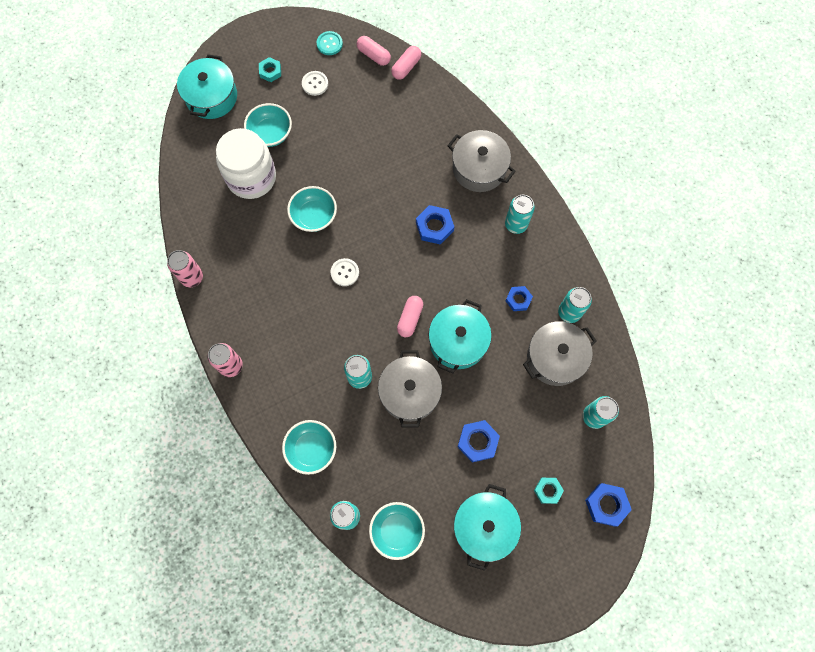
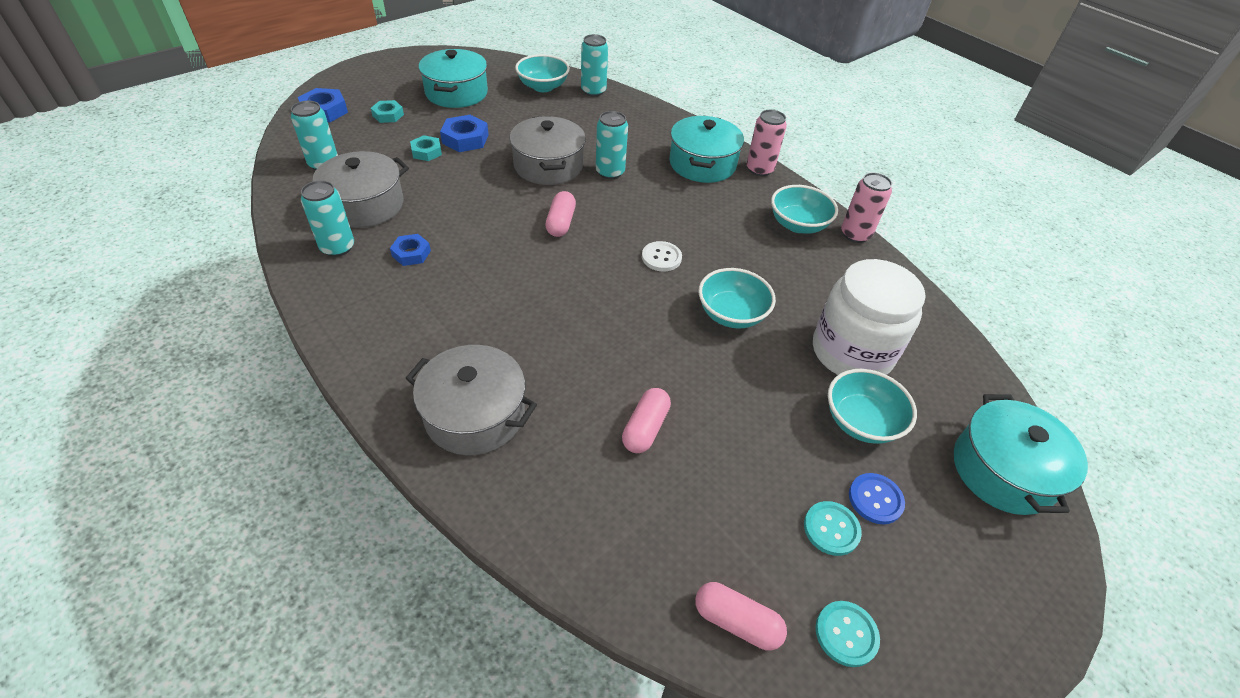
camera: 165 degrees right, 25 degrees down
(270, 71) = (931, 541): turquoise nut -> turquoise nut (426, 152)
(286, 93) = (875, 499): none -> blue button
(311, 449) = (644, 124): turquoise bowl -> turquoise bowl (798, 225)
(315, 84) = (831, 529): white button -> turquoise button
(406, 67) = (655, 603): pink capsule -> pink capsule (645, 428)
(434, 227) = (543, 321): blue nut -> none
(458, 341) = (494, 208): turquoise pot -> turquoise pot (702, 164)
(516, 224) = (410, 339): turquoise can -> none

